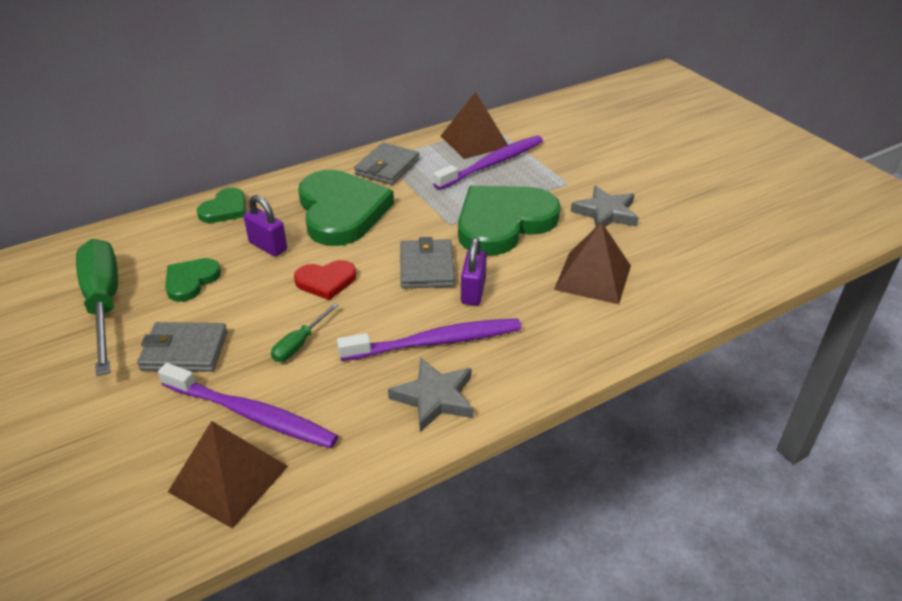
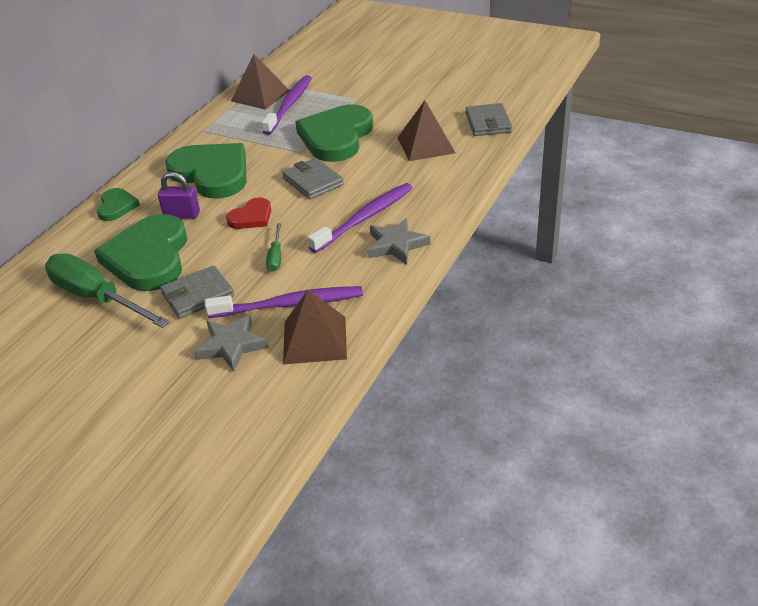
camera: 30 degrees left, 0 degrees up
(191, 281) = (148, 257): green heart -> green heart, size x2.03
(387, 167) = (213, 134): grey wallet -> grey wallet (488, 123)
(473, 292) = (359, 182): purple padlock -> none
(606, 213) = (397, 107): grey star -> grey star (231, 345)

